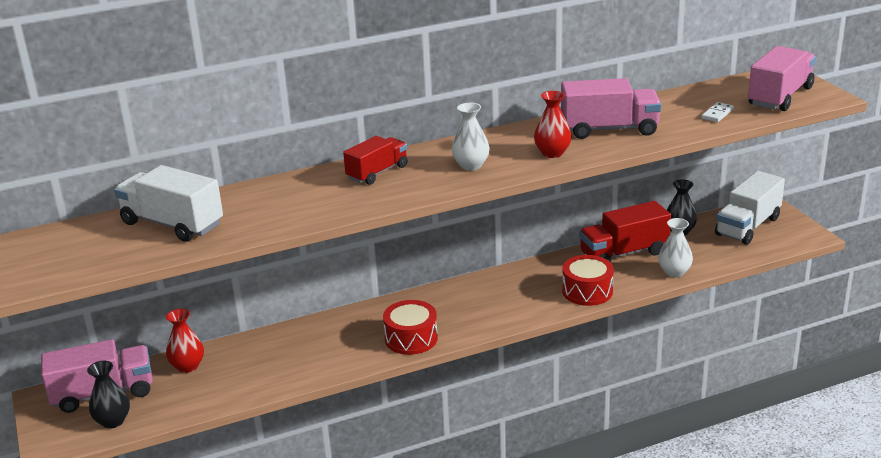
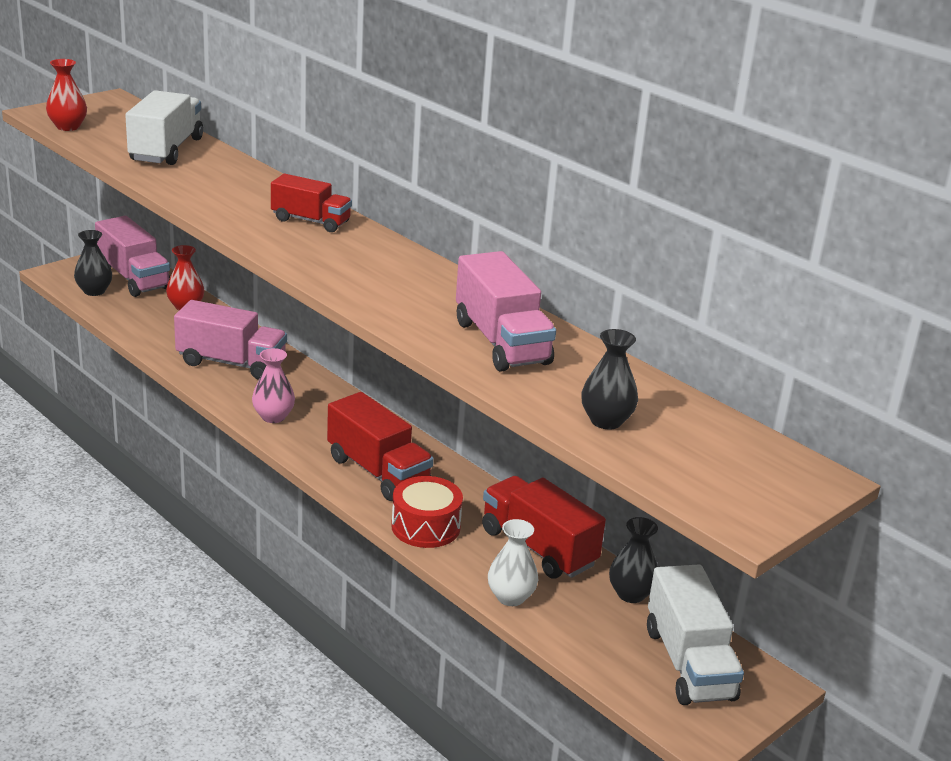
camera: 65 degrees right, 0 degrees up
(411, 338) = (273, 417): red drum -> pink vase
(471, 165) = (350, 266): white vase -> none
(511, 301) = (378, 472): none -> red truck
(552, 153) = (408, 310): red vase -> red vase (68, 127)
(717, 114) = (606, 421): white domino -> black vase
(747, 226) = (689, 663): white truck -> white truck turned 120 degrees counterclockwise
(780, 97) = (713, 474): pink truck -> pink truck (231, 363)

